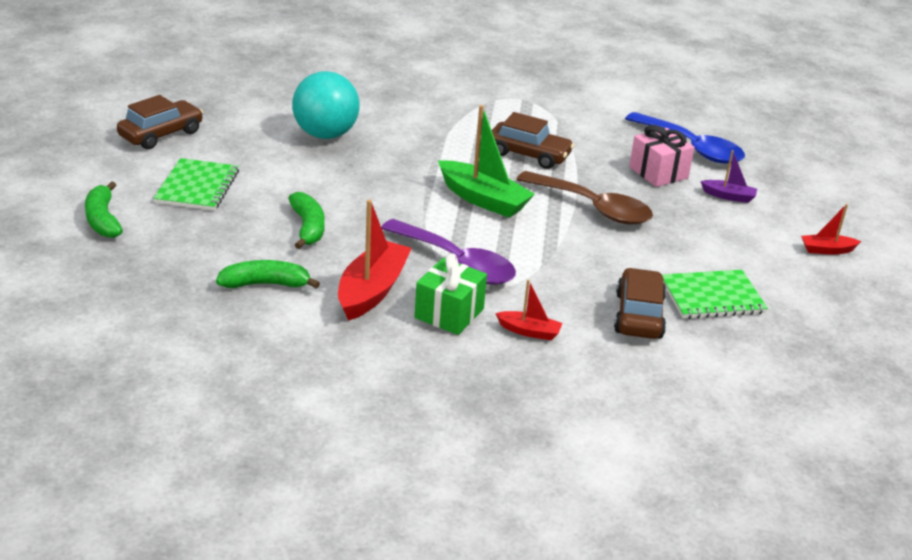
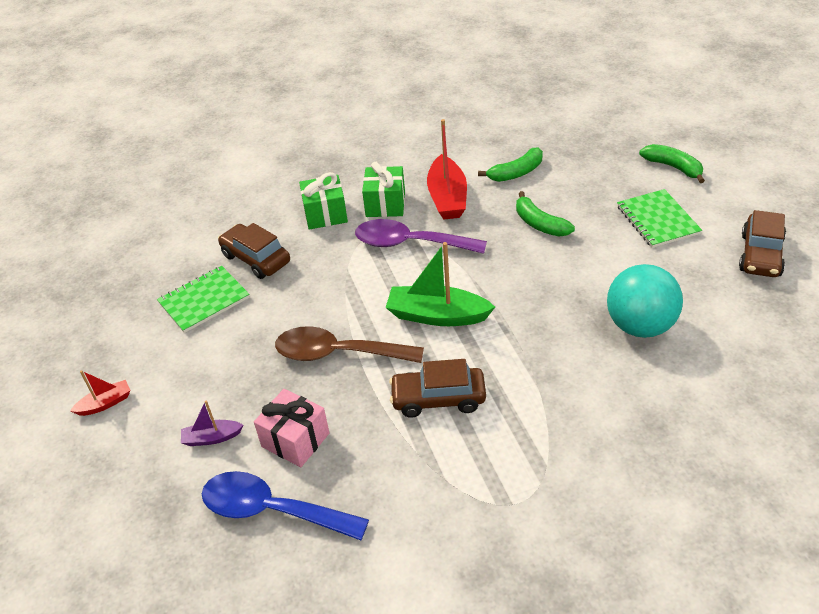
camera: 160 degrees right, 10 degrees up
(529, 331) = (325, 214): red boat -> green gift
(638, 315) = (256, 259): brown car -> brown car turned 150 degrees clockwise

